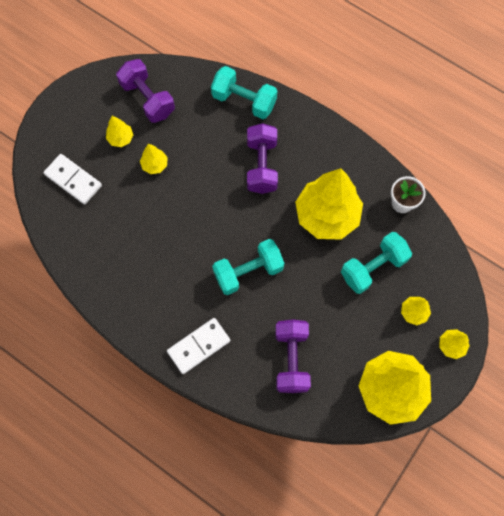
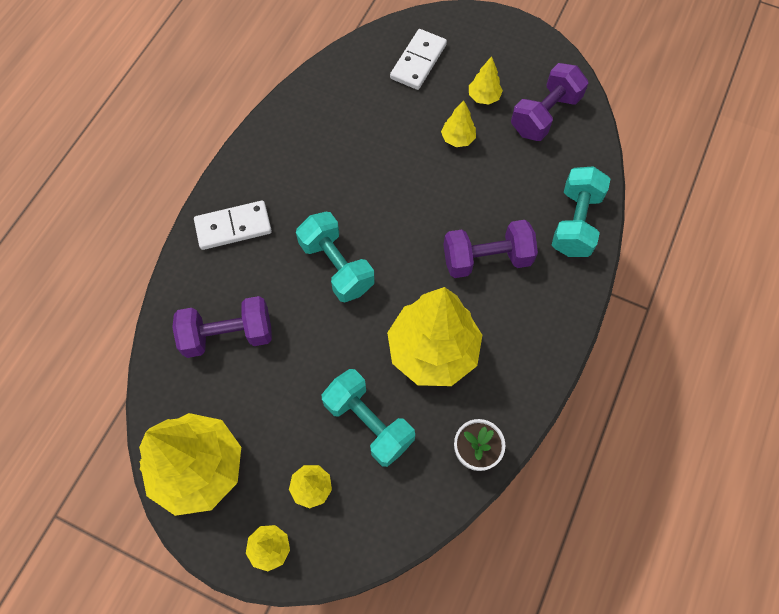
camera: 80 degrees right, 5 degrees down
(199, 346) = (233, 227): white domino -> white domino turned 60 degrees counterclockwise

